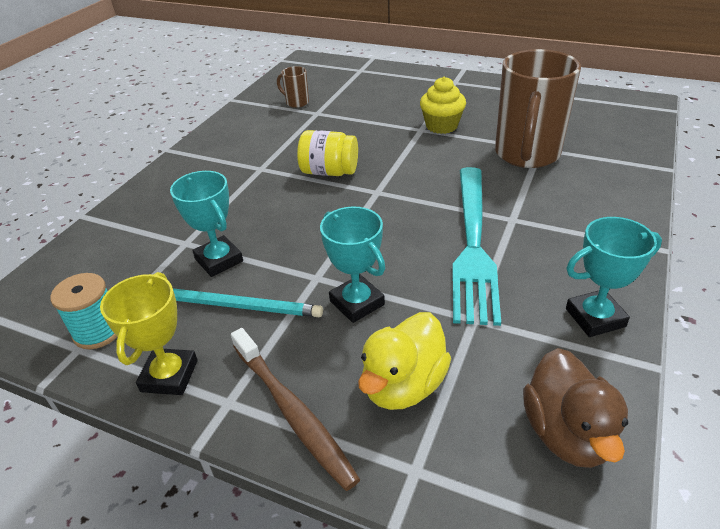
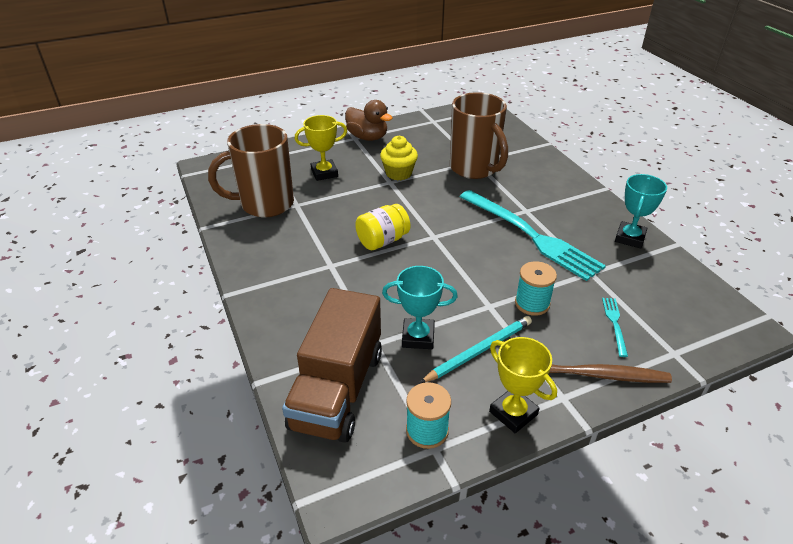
camera: 50 degrees left, 0 degrees up
(109, 256) = (337, 389): none -> brown truck
(296, 102) = (265, 204): brown mug -> brown mug, size x2.35
(357, 303) = (532, 303): turquoise trophy -> turquoise spool
(379, 99) = (324, 173): none -> yellow trophy
(403, 385) = (615, 324): yellow duck -> turquoise fork
(567, 433) = (692, 294): brown duck -> brown duck (367, 137)

